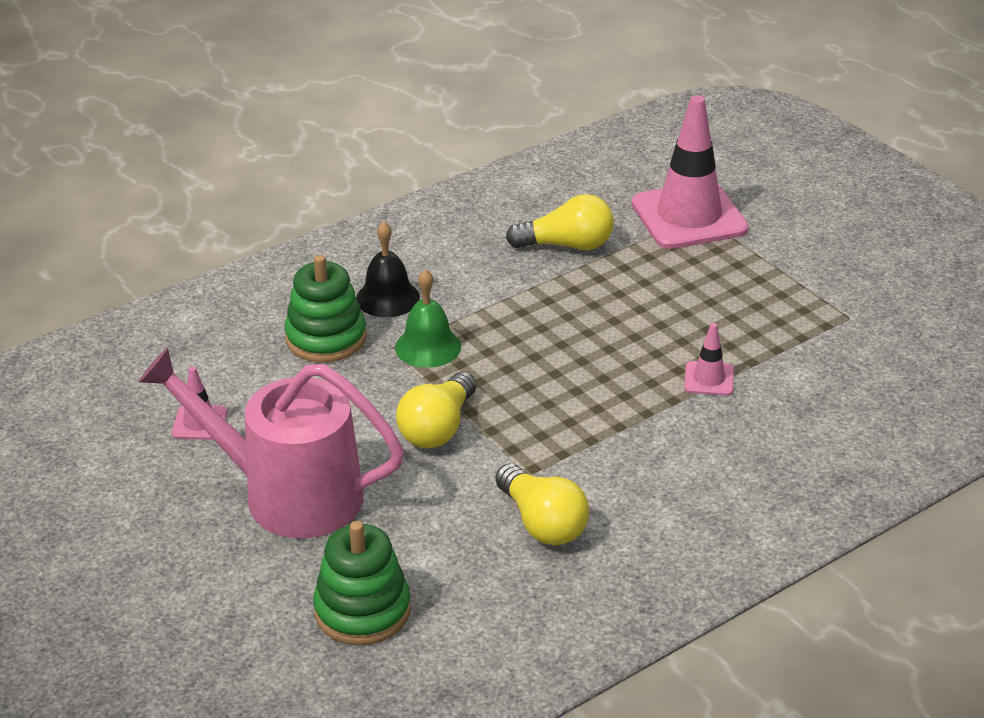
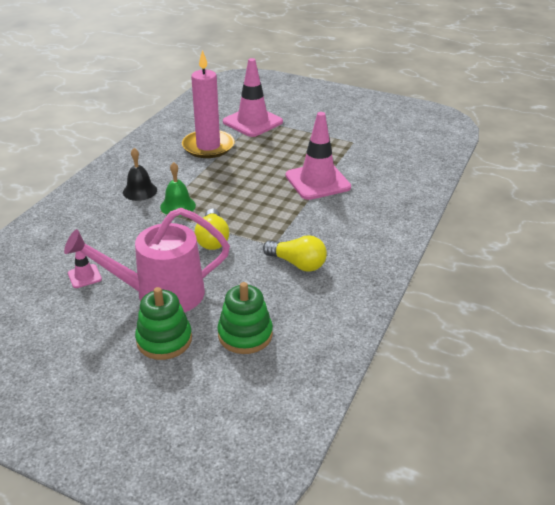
camera: 30 degrees left, 0 degrees up
(326, 338) = (122, 217): green stacking toy -> green stacking toy (164, 340)
(567, 245) = (208, 146): yellow light bulb -> pink candle
(709, 379) = (317, 181): pink traffic cone -> pink traffic cone, size x2.24

